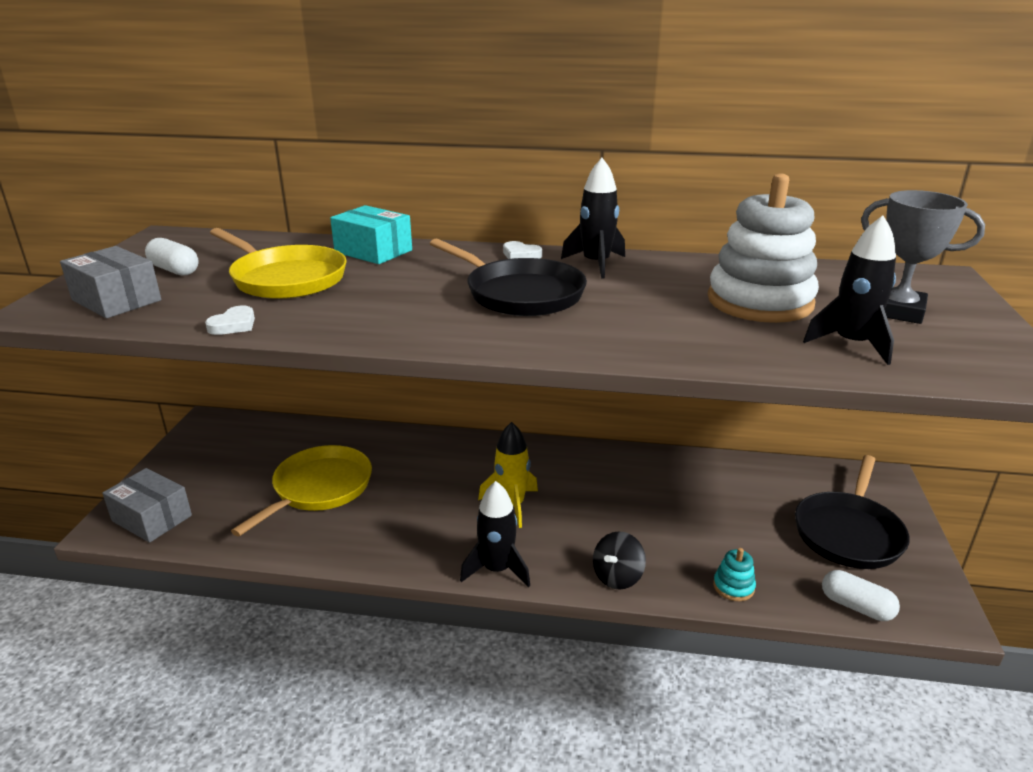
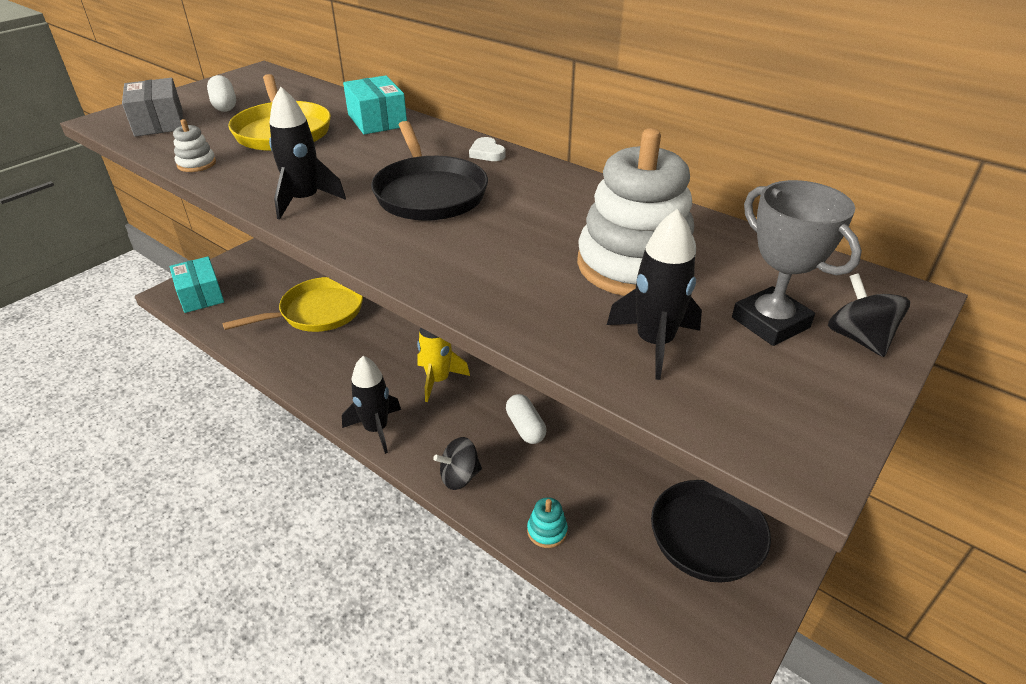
camera: 30 degrees right, 10 degrees up
(152, 518) = (200, 295): grey box -> turquoise box
(233, 325) = (196, 164): white heart -> white stacking toy
(596, 264) = (538, 180): black rocket -> black rocket (305, 200)
(856, 606) = (641, 604): white capsule -> white capsule (525, 427)
(957, 305) = (858, 338): none -> black spinning top

